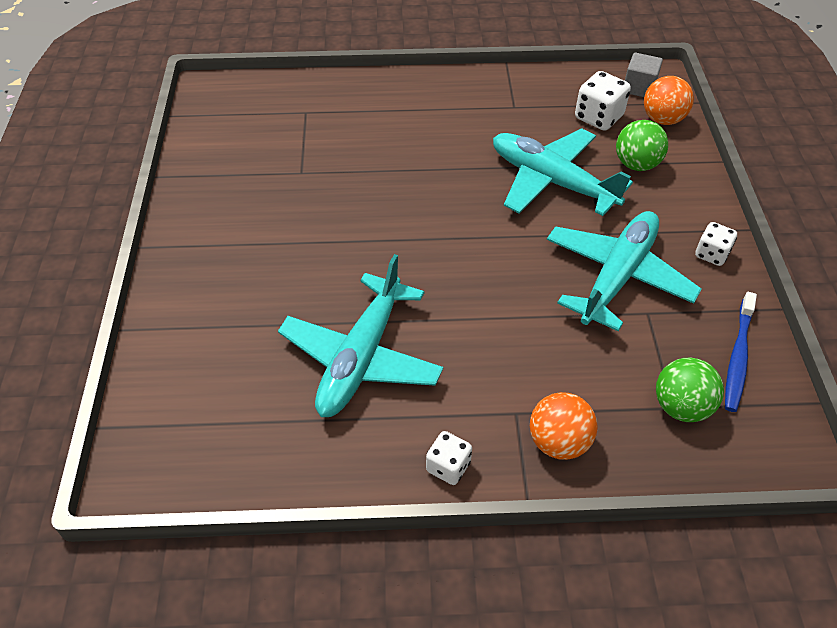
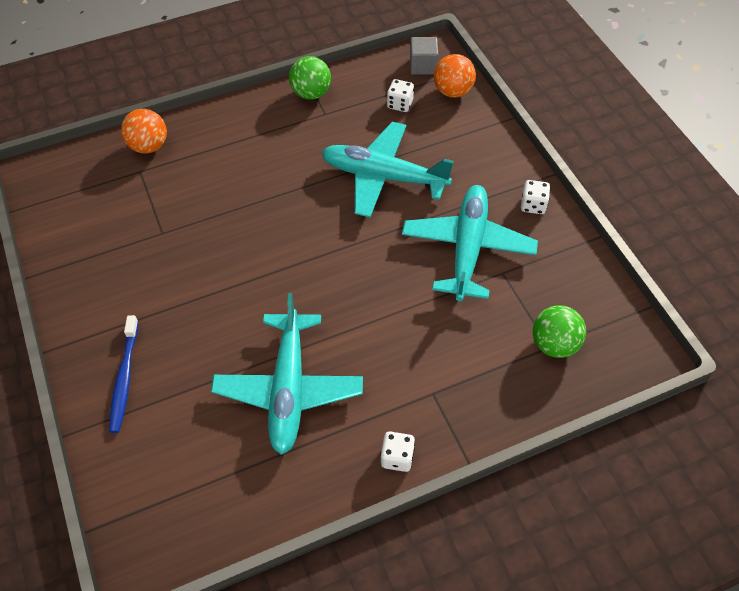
camera: 20 degrees left, 5 degrees up
(558, 442) = (474, 406): orange ball -> orange ball (149, 146)
(598, 117) = (400, 104): white dice -> white dice, size x0.64
(636, 164) = (446, 140): green ball -> green ball (311, 93)
(738, 357) = (581, 288): blue toothbrush -> blue toothbrush (124, 378)

